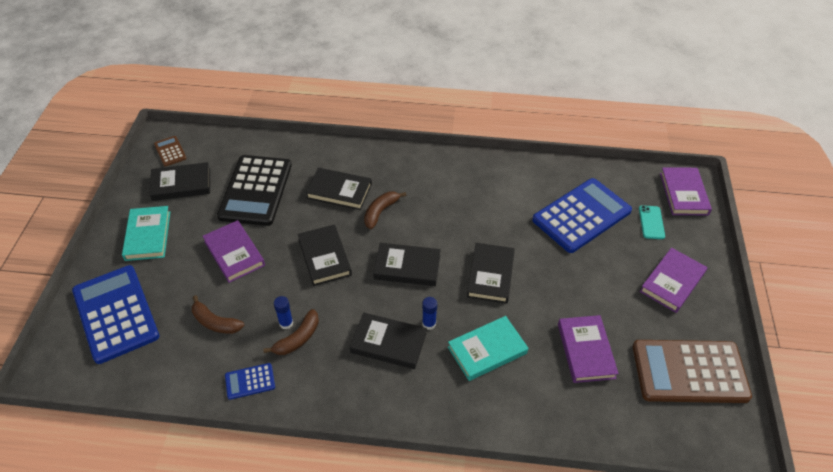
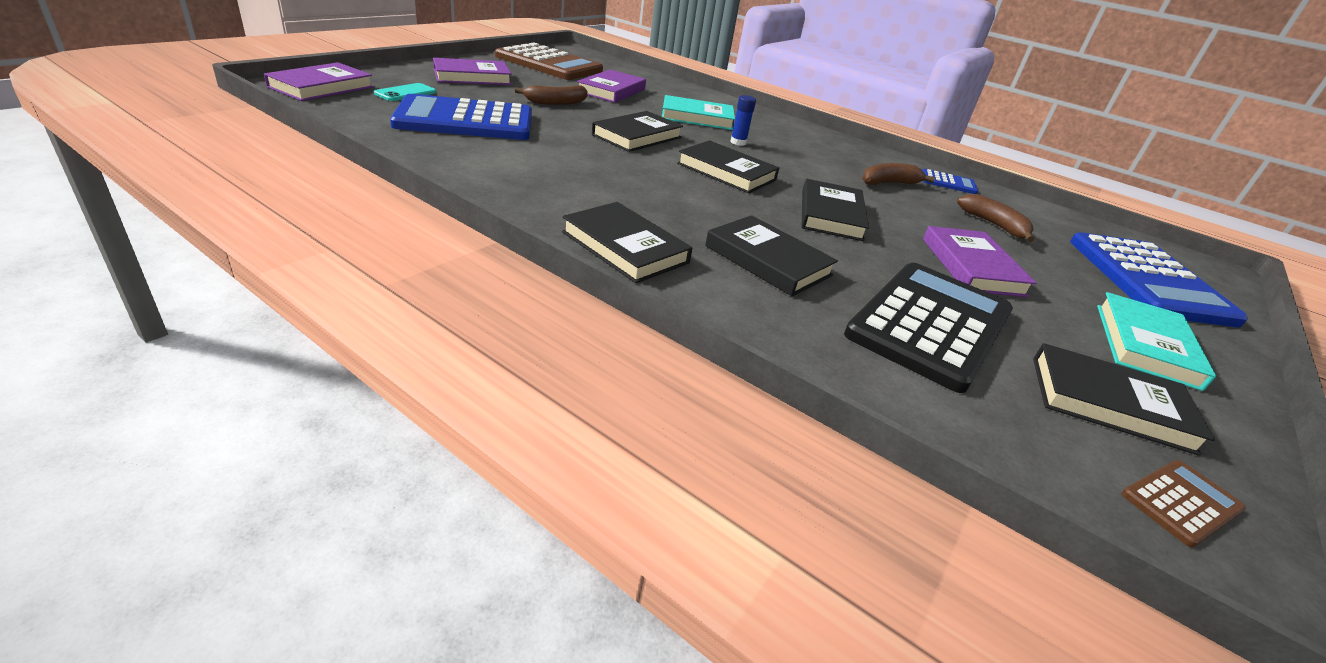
camera: 155 degrees left, 15 degrees down
(170, 151) = (1181, 502): brown calculator -> brown calculator turned 120 degrees counterclockwise
(286, 323) = (901, 195): blue glue stick -> none
(380, 212) = (718, 217): brown banana -> brown banana (556, 103)
(388, 343) = (790, 150): black book -> black book (625, 247)

